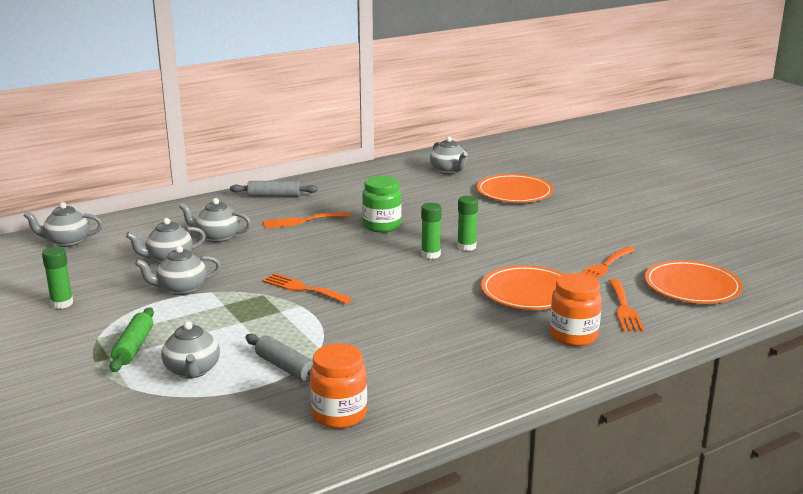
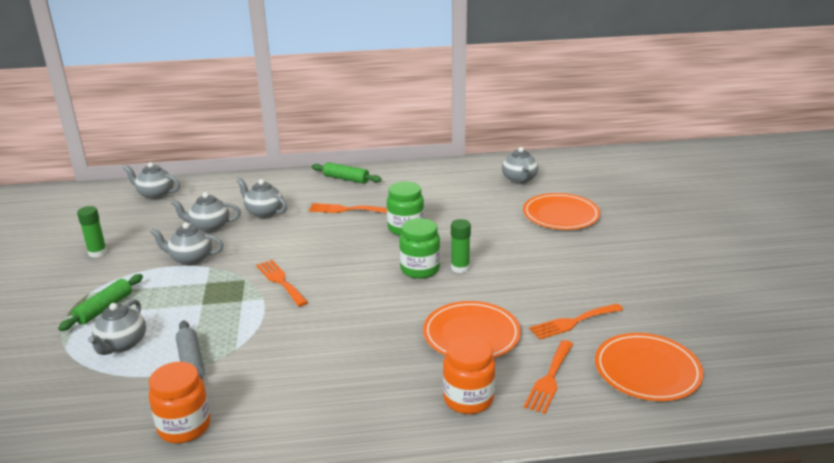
camera: 25 degrees right, 5 degrees up
(274, 196) = (346, 179): grey rolling pin -> green rolling pin
(430, 254) = (420, 269): green glue stick -> green jar

